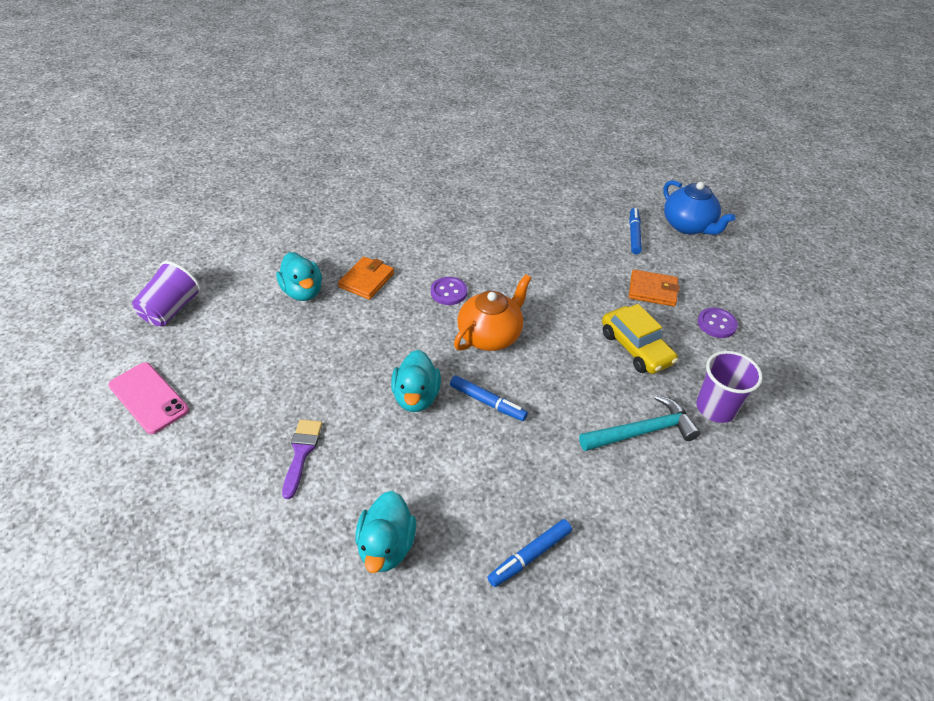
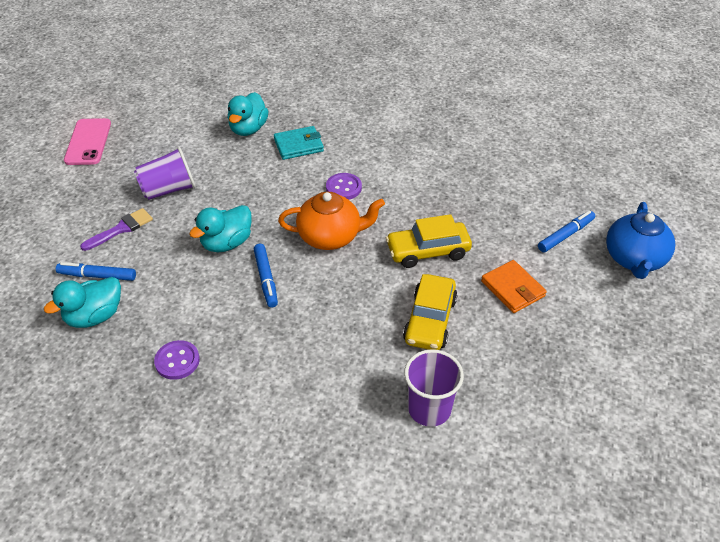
camera: 45 degrees right, 0 degrees up
(172, 309) = (162, 95): purple cup -> purple cup (168, 190)
(367, 280) = (298, 145): orange wallet -> turquoise wallet
(529, 556) = (160, 389): blue marker -> blue marker (97, 276)
(570, 301) = (428, 251): none -> yellow car
(642, 431) = (345, 379): turquoise hammer -> none
(716, 324) = (532, 352): purple button -> purple button (177, 361)

